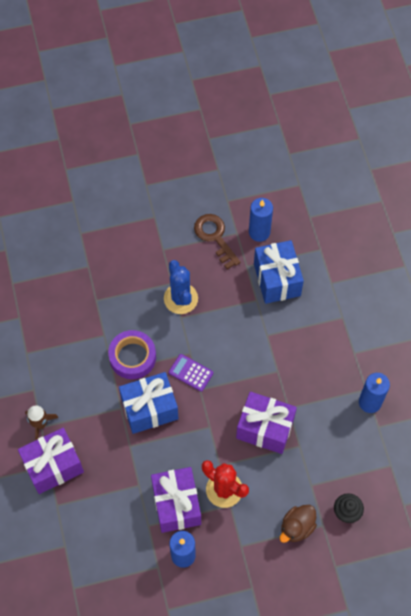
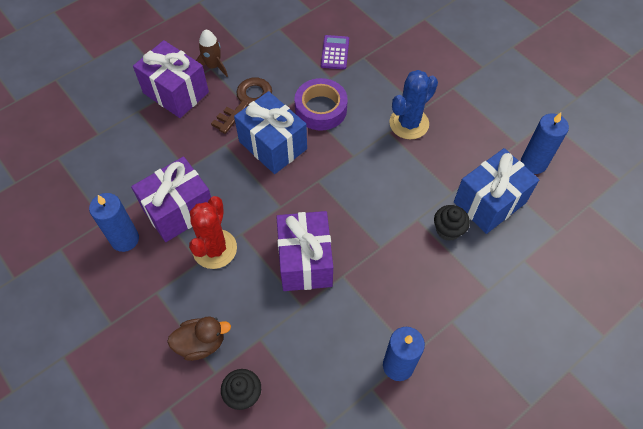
camera: 65 degrees right, 5 degrees down
(191, 373) = (332, 165): purple calculator -> purple calculator (335, 52)
(215, 237) = (498, 125): brown key -> brown key (246, 102)
(285, 319) = (448, 230): none -> black cupcake
(297, 527) = (201, 343): brown duck -> brown duck turned 150 degrees clockwise

